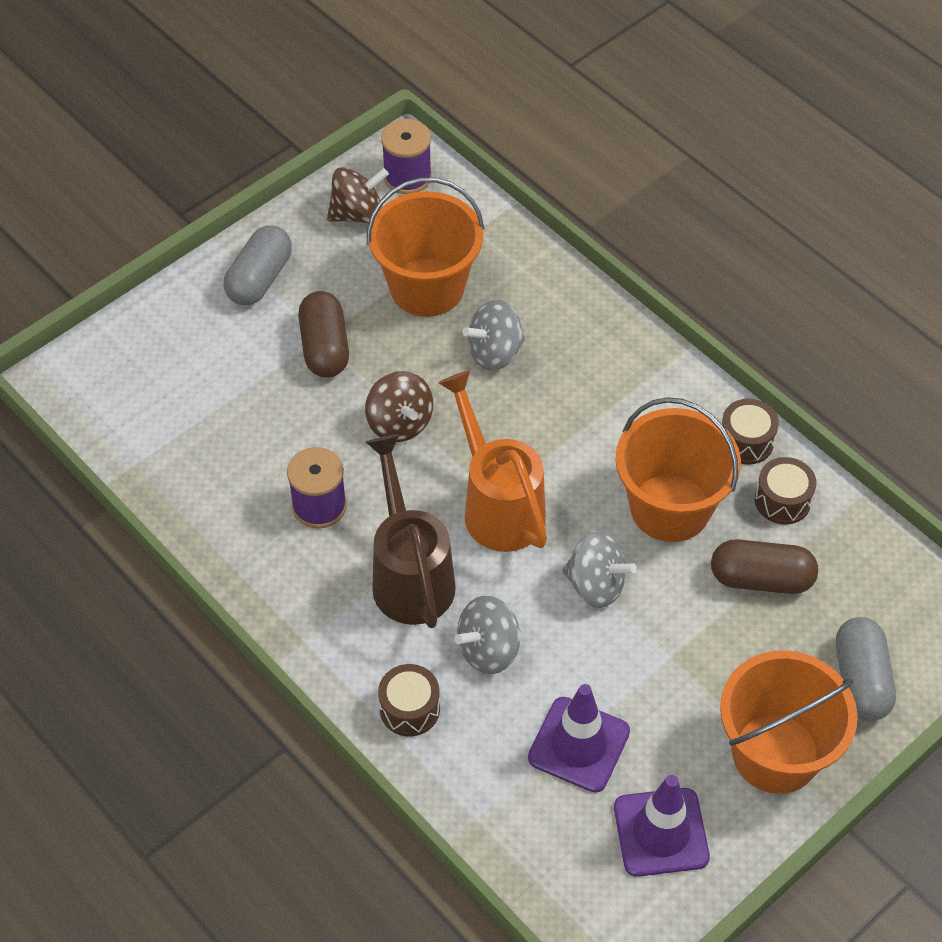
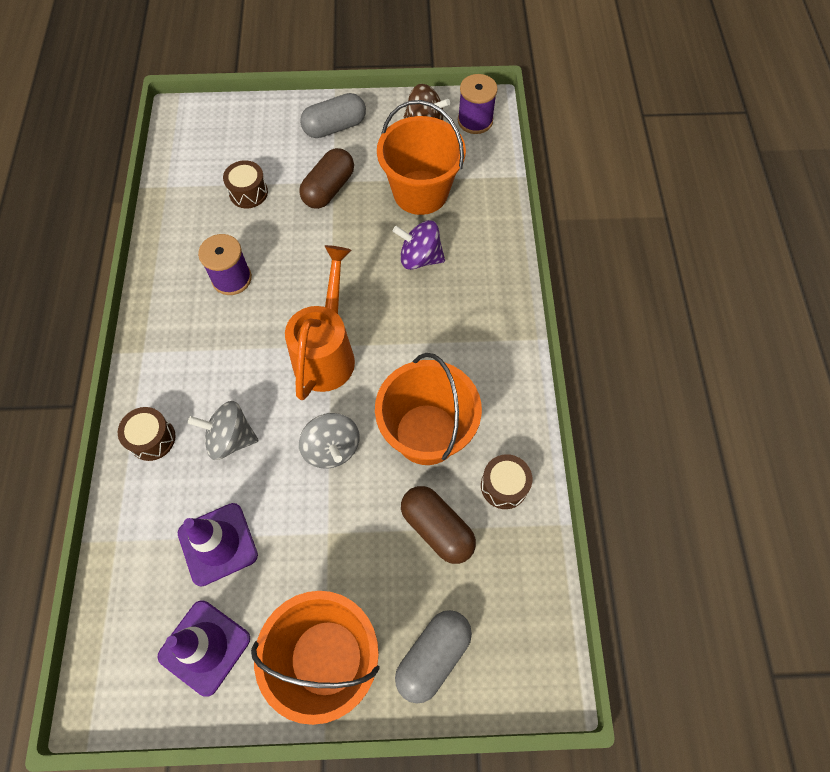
camera: 40 degrees right, 10 degrees up
(399, 423) = (323, 262): brown spinning top -> none
(410, 575) = (236, 357): brown watering can -> none
(495, 352) = (420, 258): grey spinning top -> purple spinning top
(746, 441) = (519, 427): brown drum -> brown drum (248, 192)

